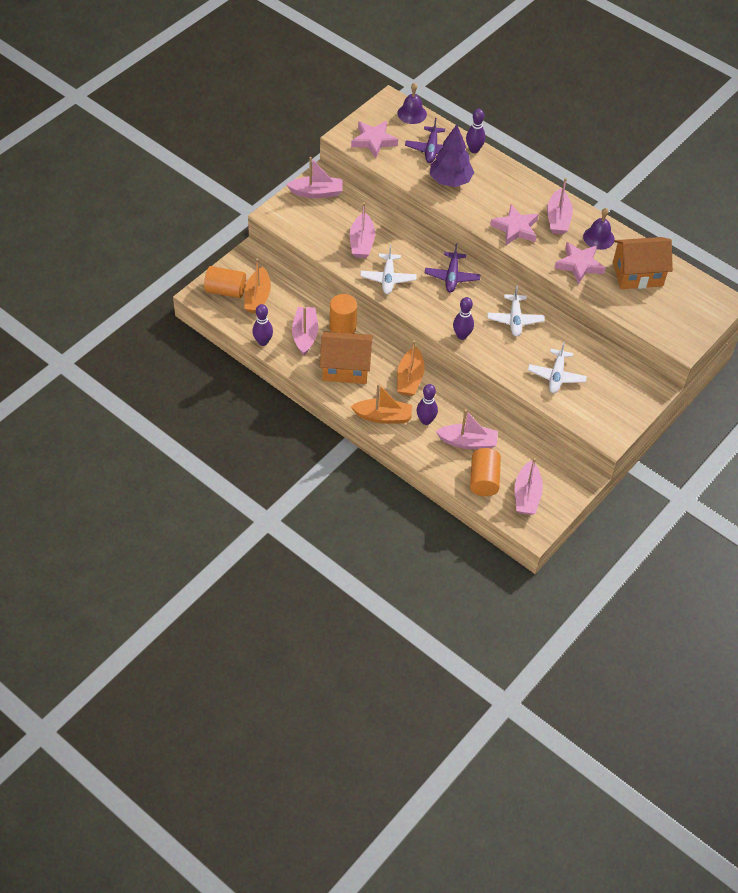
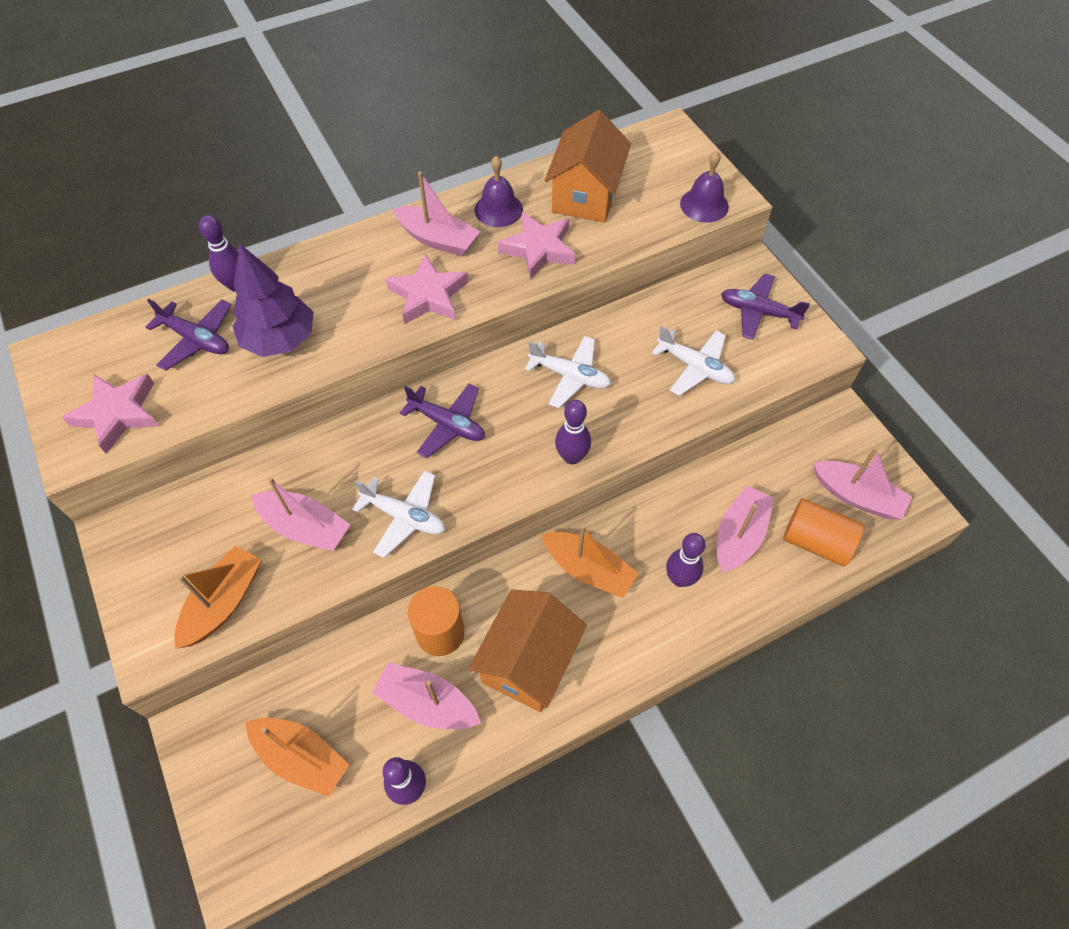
camera: 65 degrees left, 5 degrees up
(225, 291) = (253, 815): orange cylinder -> none
(316, 192) = (148, 556): pink boat -> none
(383, 416) = (651, 641): orange boat -> orange boat (223, 603)
(412, 113) = (99, 336): purple bell -> purple bell (704, 205)
(619, 398) = (758, 312): none -> purple plane

